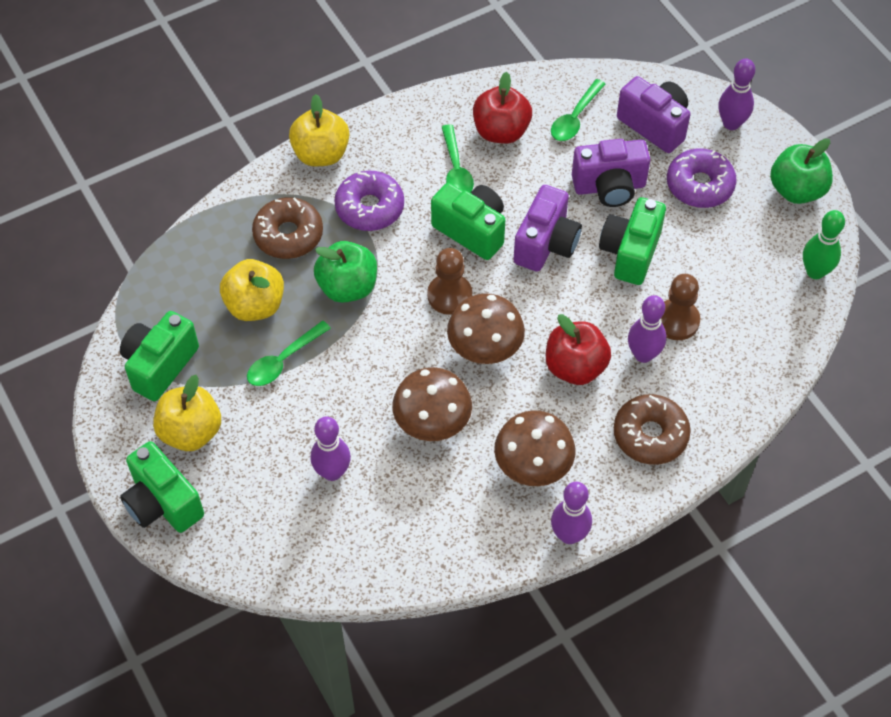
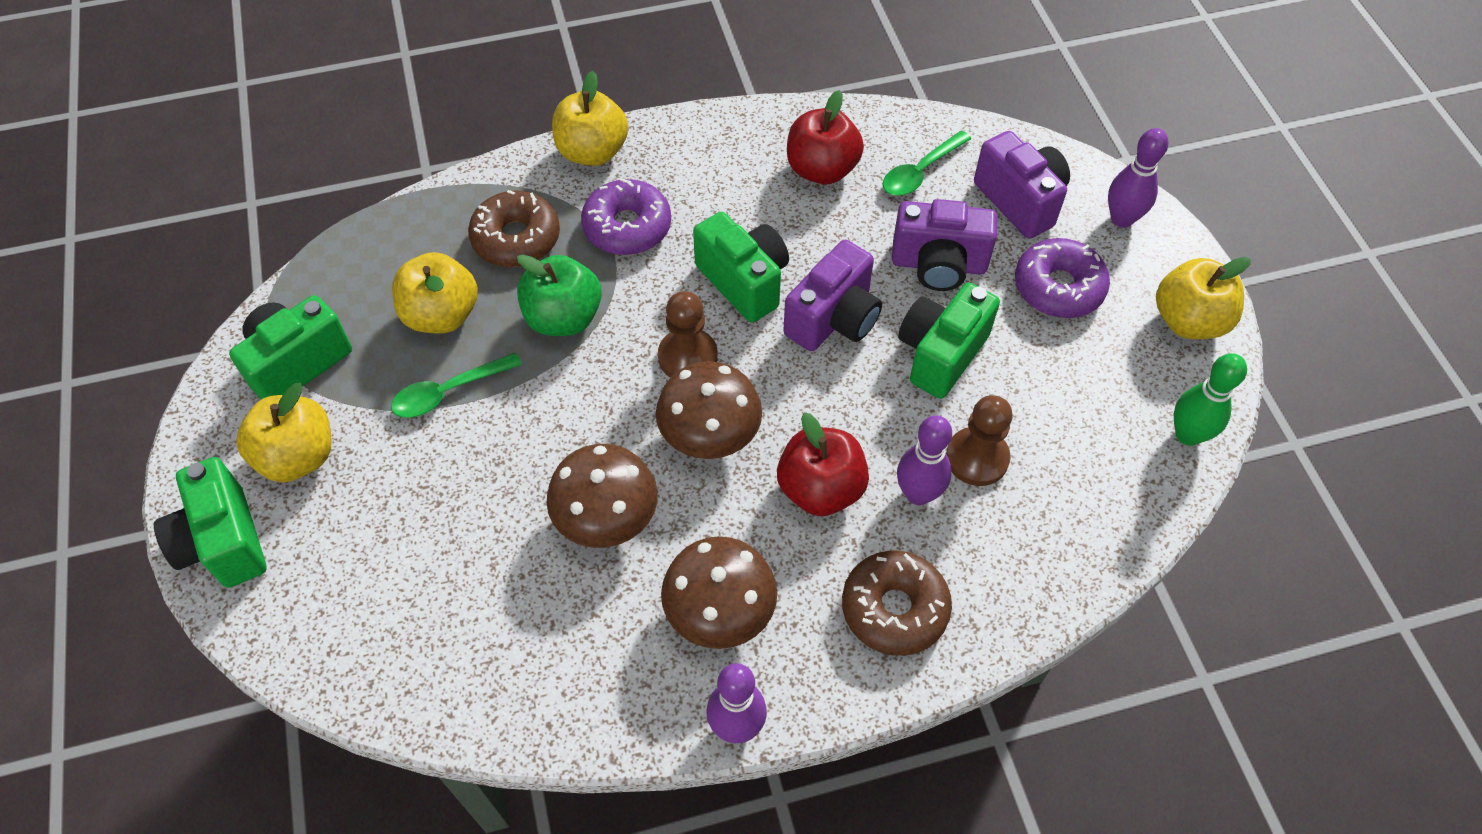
camera: 15 degrees right, 0 degrees up
(332, 472) = (452, 554): purple bowling pin -> none
(456, 169) = (750, 203): green spoon -> none
(796, 190) = (1188, 321): green apple -> yellow apple

